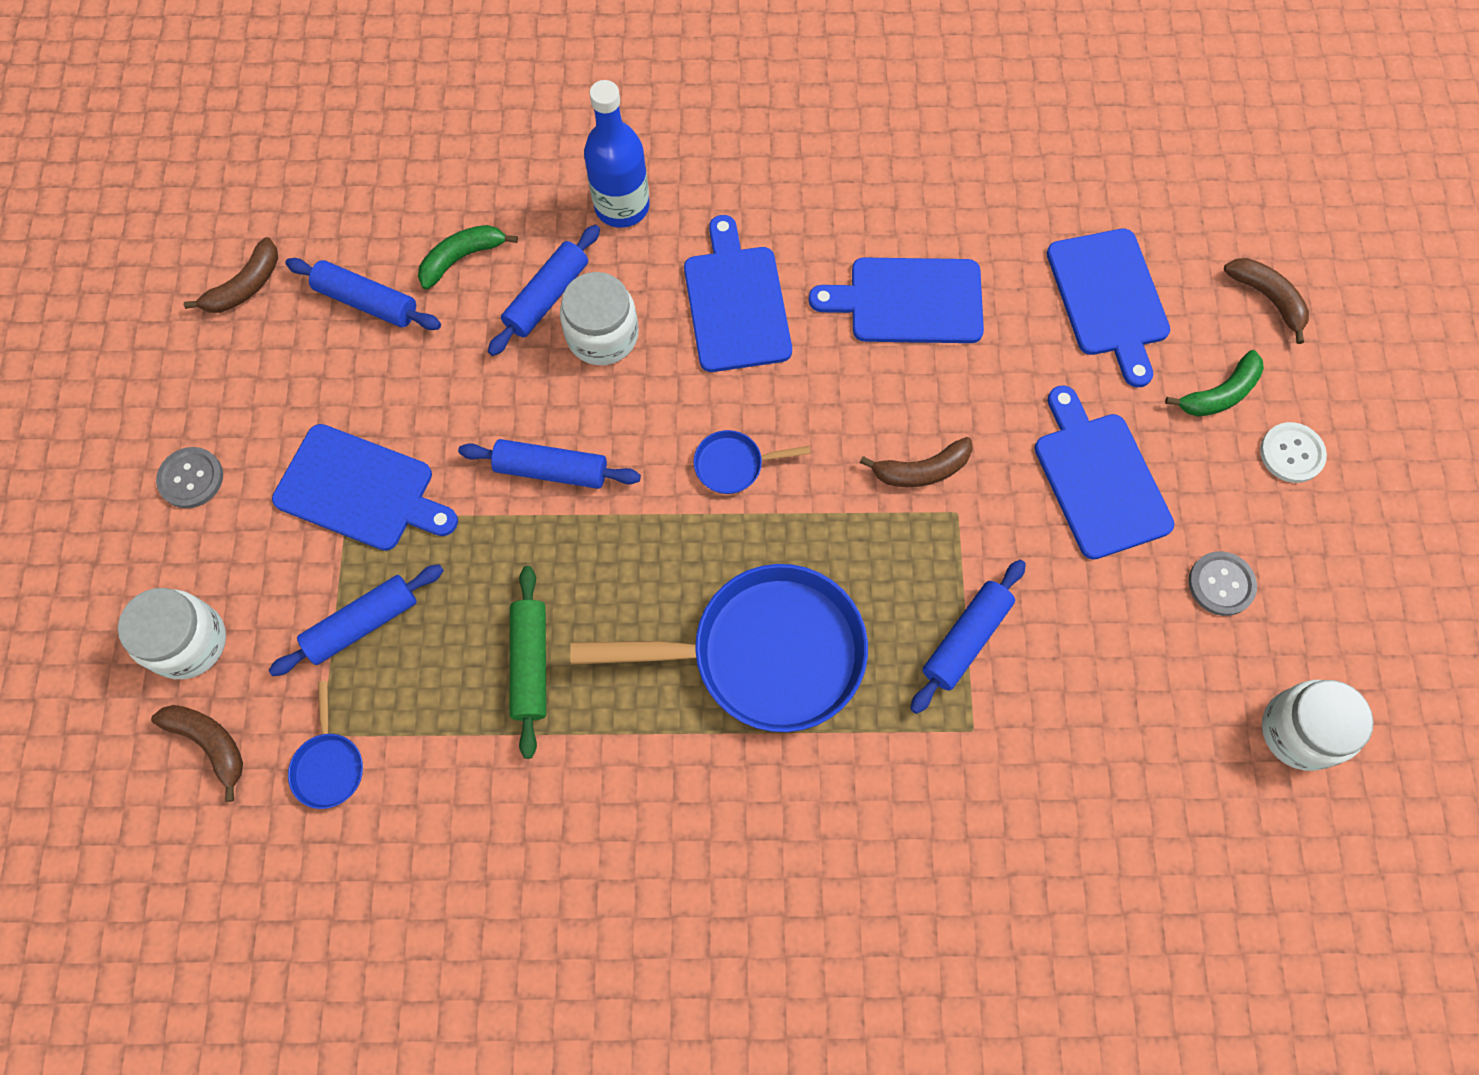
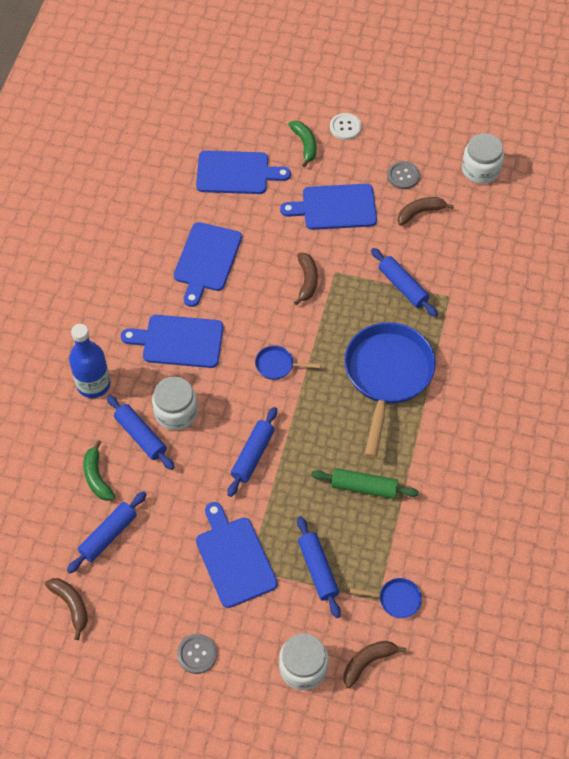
camera: 75 degrees left, 10 degrees down
(360, 490) = (234, 558): blue cutting board -> blue cutting board turned 60 degrees counterclockwise
(733, 465) = (277, 365): blue pan -> blue pan turned 90 degrees clockwise
(1267, 298) = (259, 109): brown banana -> brown banana (420, 212)

